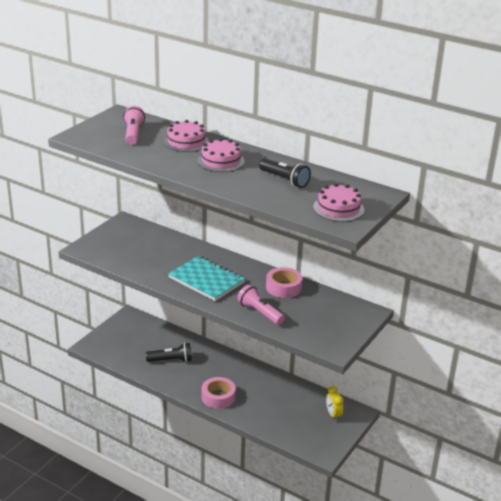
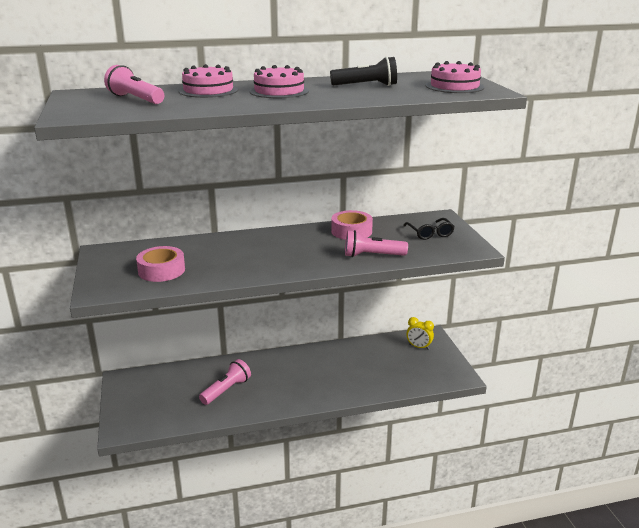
camera: 45 degrees left, 5 degrees down
(171, 360) = (226, 390): black flashlight -> pink flashlight
(206, 280) = (279, 256): turquoise notebook -> none
(218, 397) = (316, 391): pink tape -> pink tape (161, 270)
(331, 319) = (430, 233): none -> black glasses

